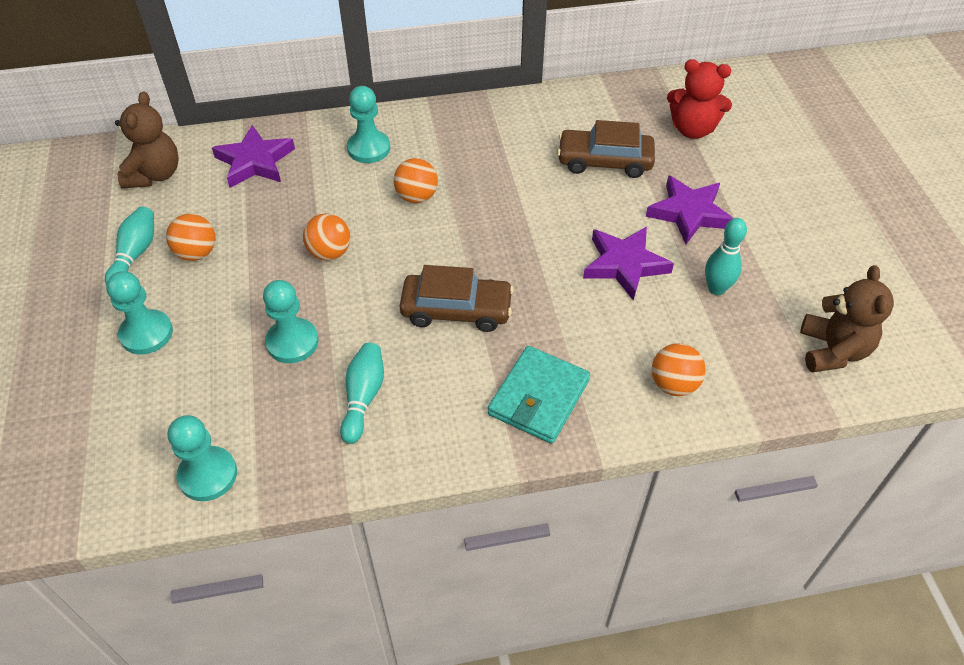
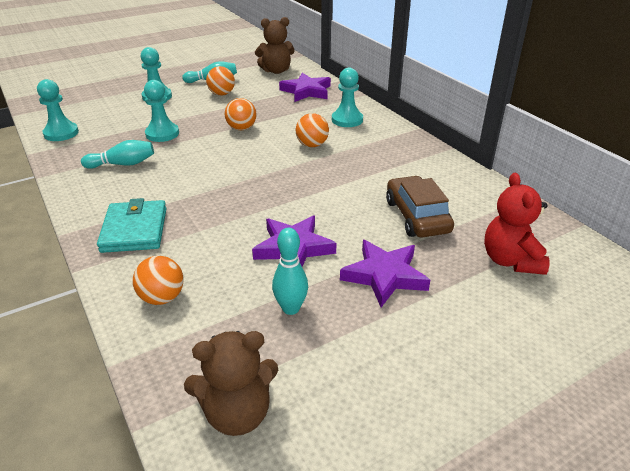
camera: 70 degrees right, 15 degrees down
(456, 310) = (209, 181): brown car -> none
(538, 397) = (135, 230): turquoise wallet -> turquoise wallet turned 75 degrees clockwise

